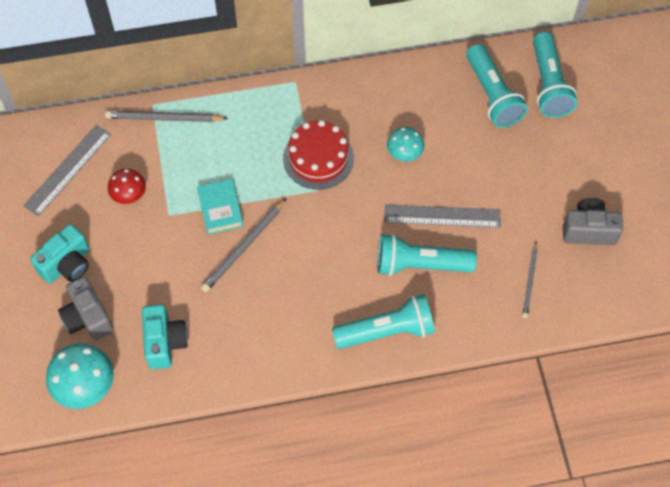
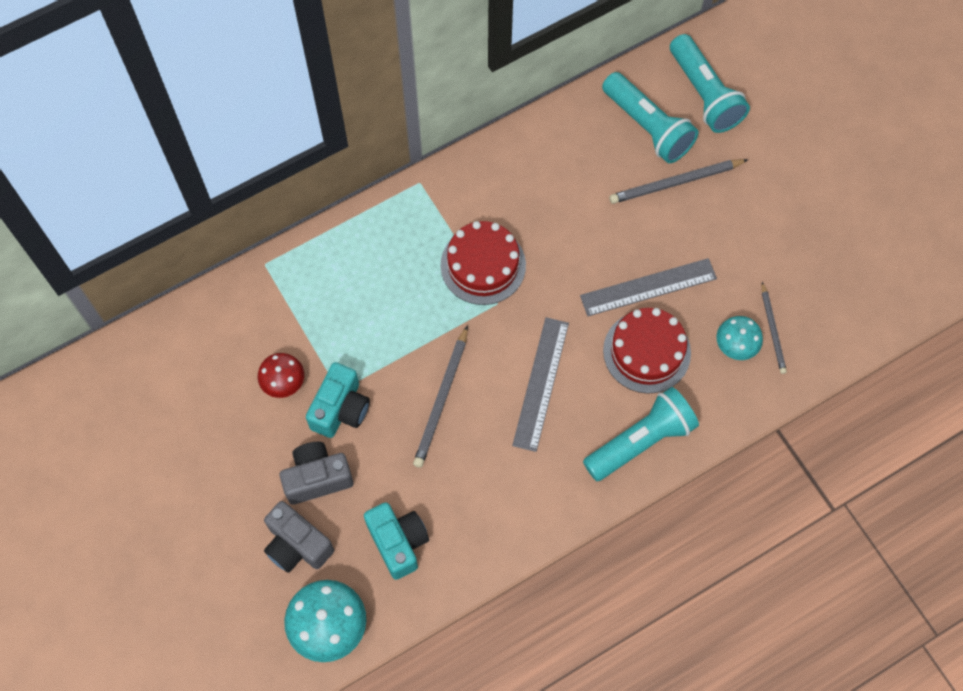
camera: 20 degrees left, 5 degrees up
(67, 264) = (245, 490): turquoise camera -> turquoise camera (340, 409)
(68, 170) = (198, 376): grey ruler -> grey ruler (541, 383)
(164, 118) = (285, 276): grey pencil -> grey pencil (675, 183)
(220, 209) = (396, 363): turquoise book -> none
(404, 154) = (578, 228): turquoise mushroom -> turquoise mushroom (735, 346)
(420, 264) = (646, 352): turquoise flashlight -> red cake
(588, 230) = (812, 250): grey camera -> grey camera (317, 478)

